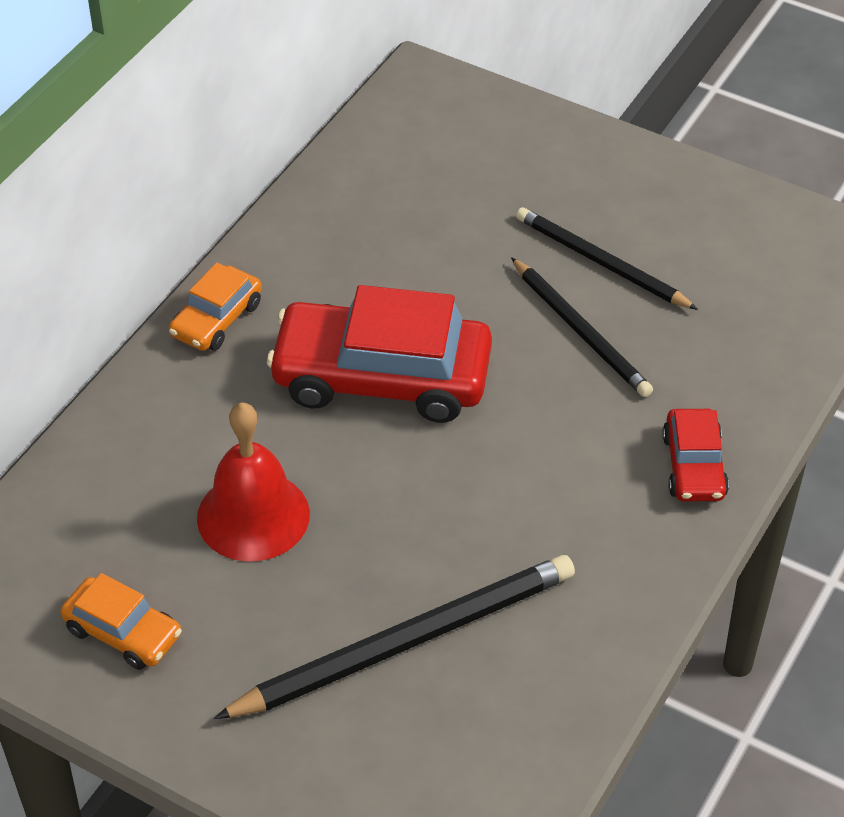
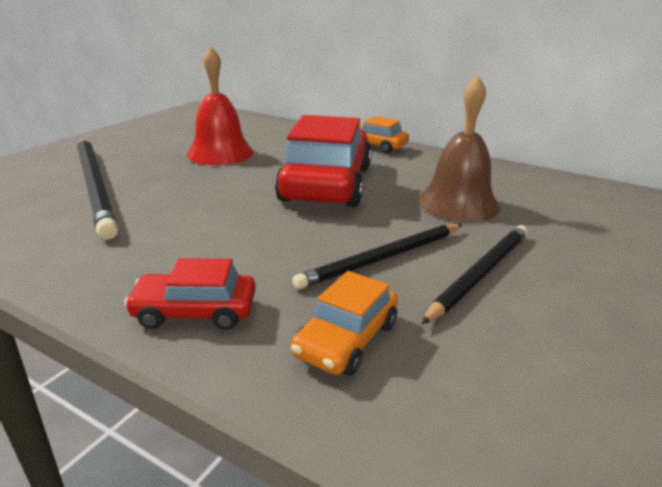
camera: 90 degrees right, 20 degrees down
(123, 632) = (159, 131): orange car -> orange car (346, 339)
(438, 254) = (458, 203): none -> brown bell

